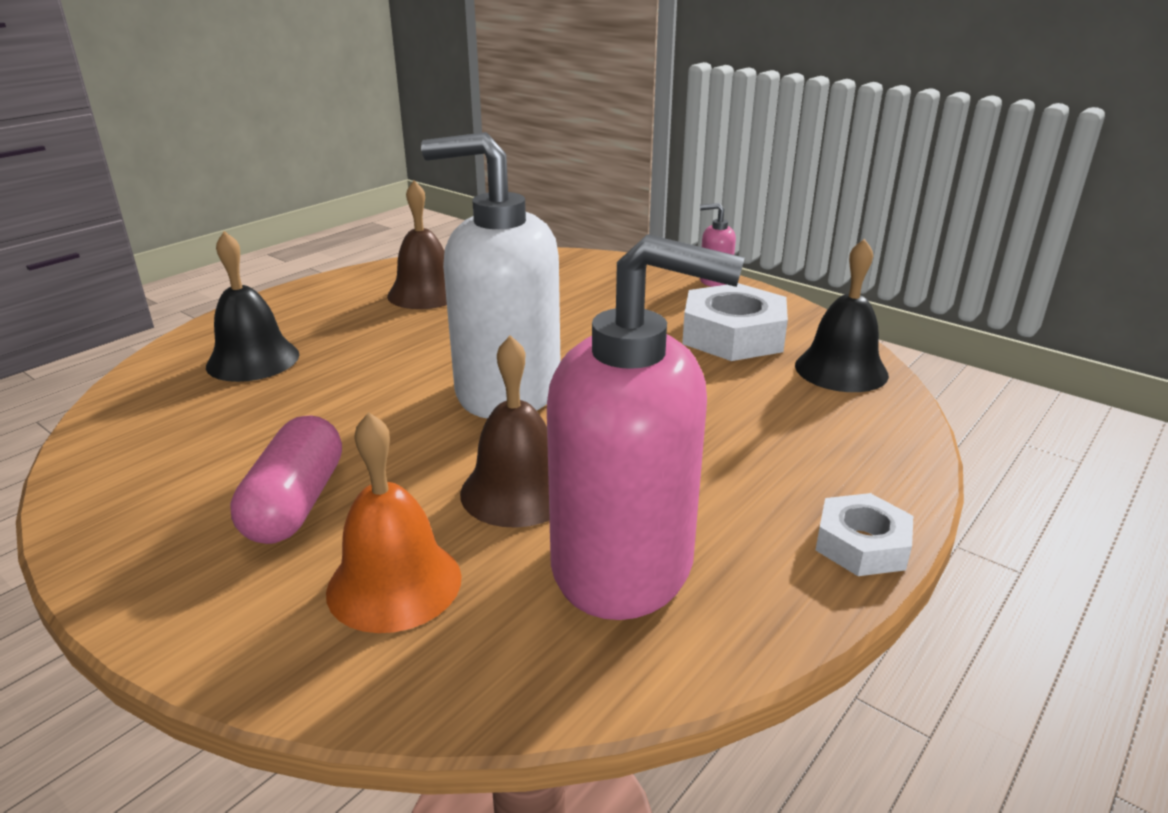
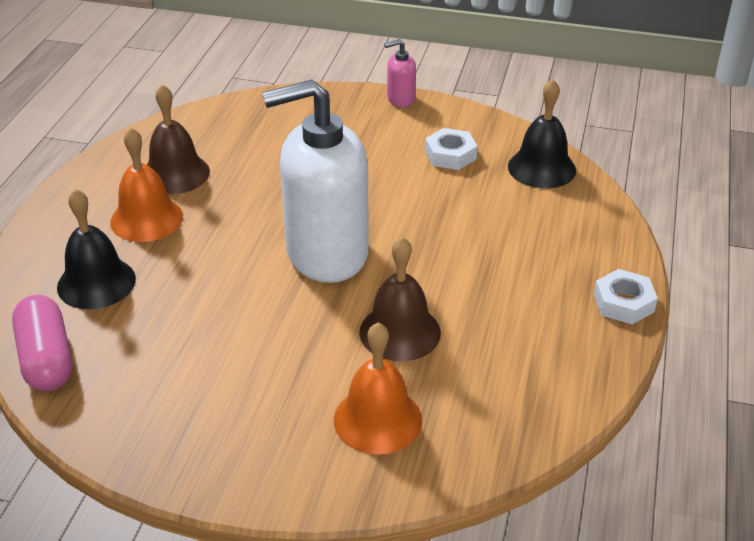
camera: 25 degrees left, 10 degrees up
(295, 503) = (260, 389): pink capsule -> pink capsule (46, 359)
(359, 321) = (146, 219): none -> orange bell
(624, 564) = (502, 360): pink soap dispenser -> none
(733, 335) = (450, 155): white nut -> white nut, size x0.59

